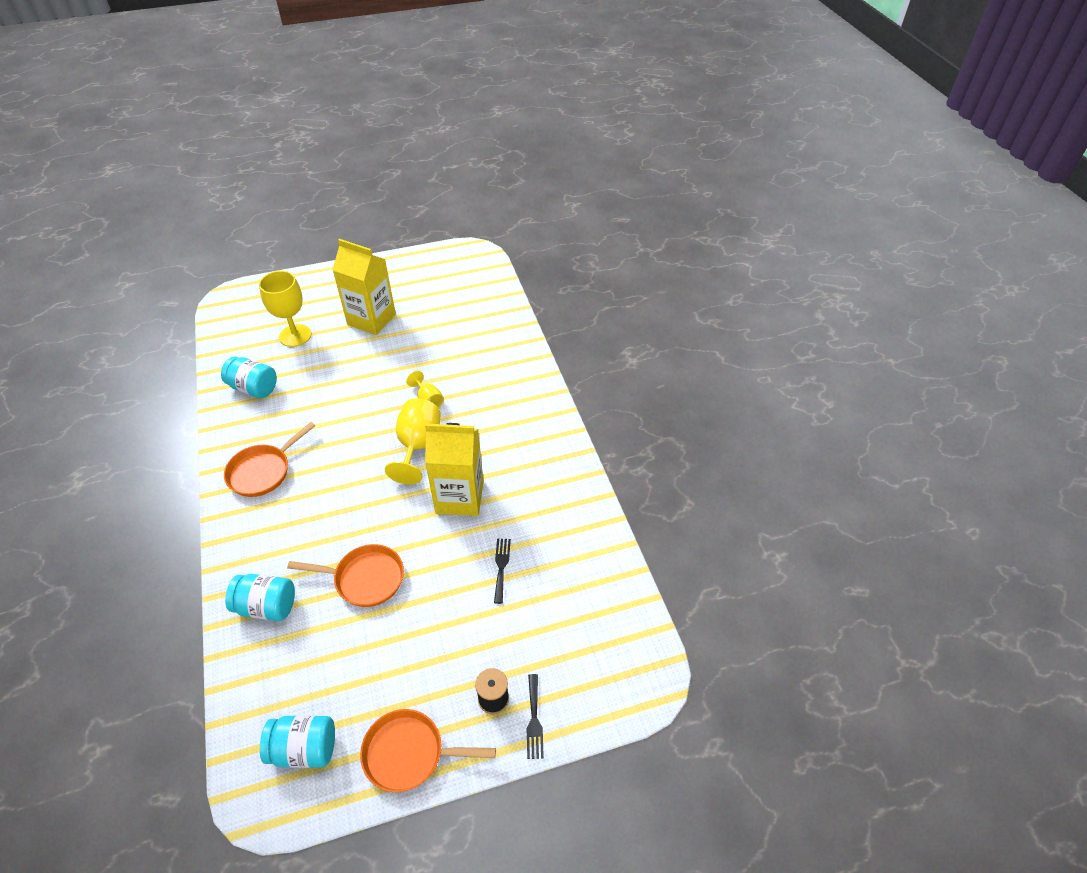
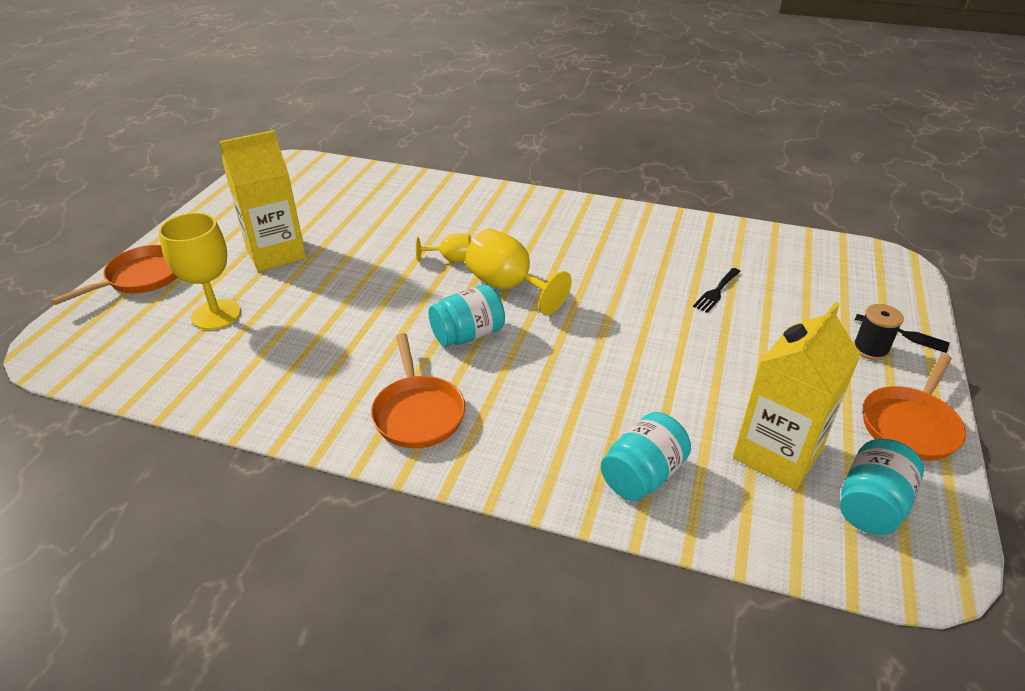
camera: 55 degrees left, 10 degrees down
(254, 388) = (260, 376): turquoise jar -> turquoise jar (468, 335)
(365, 579) = (662, 382): orange pan -> orange pan (141, 278)
(459, 497) = (606, 285): yellow carton -> yellow carton (777, 454)
(501, 567) = (716, 292): black fork -> black fork turned 90 degrees counterclockwise

